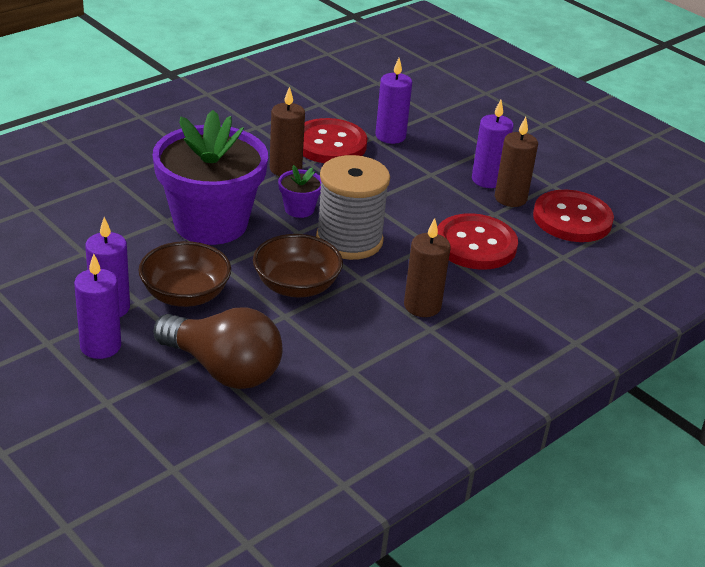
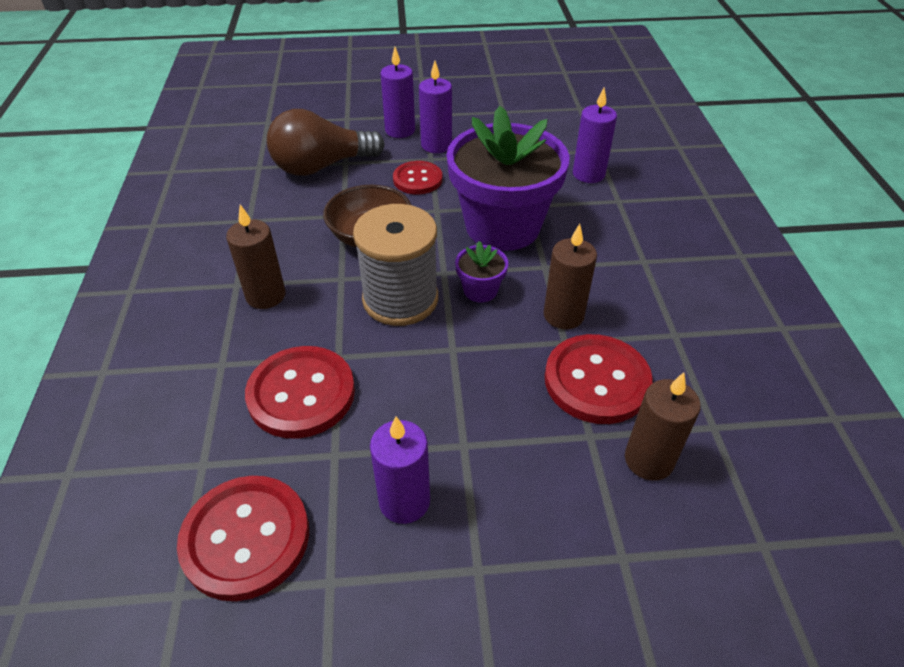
camera: 130 degrees right, 10 degrees up
(185, 295) = (417, 179): brown bowl -> red button
(390, 136) = (582, 457): purple candle -> purple candle (588, 174)
(510, 198) = (346, 497): brown candle -> brown candle (648, 460)

